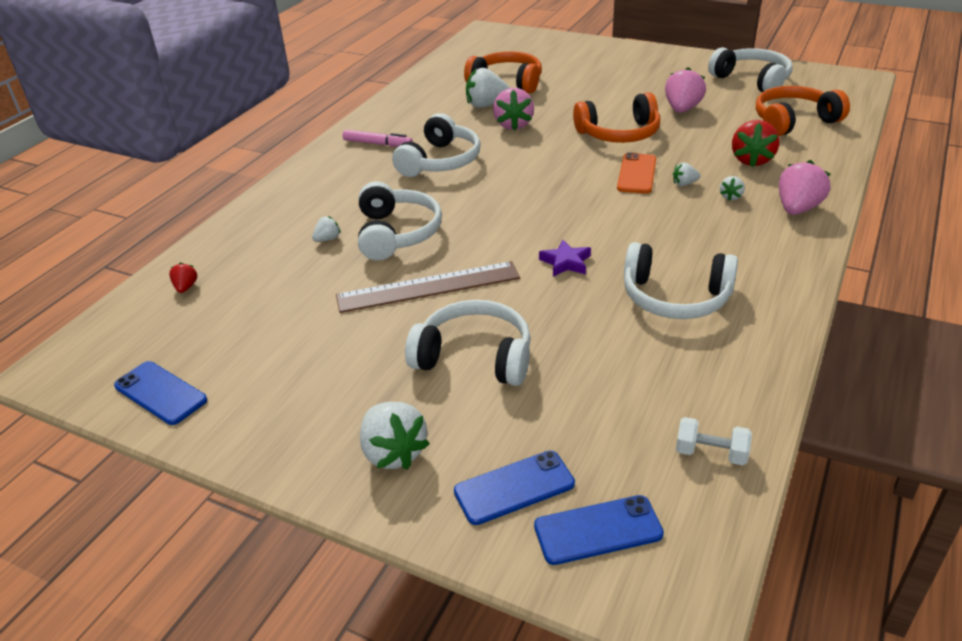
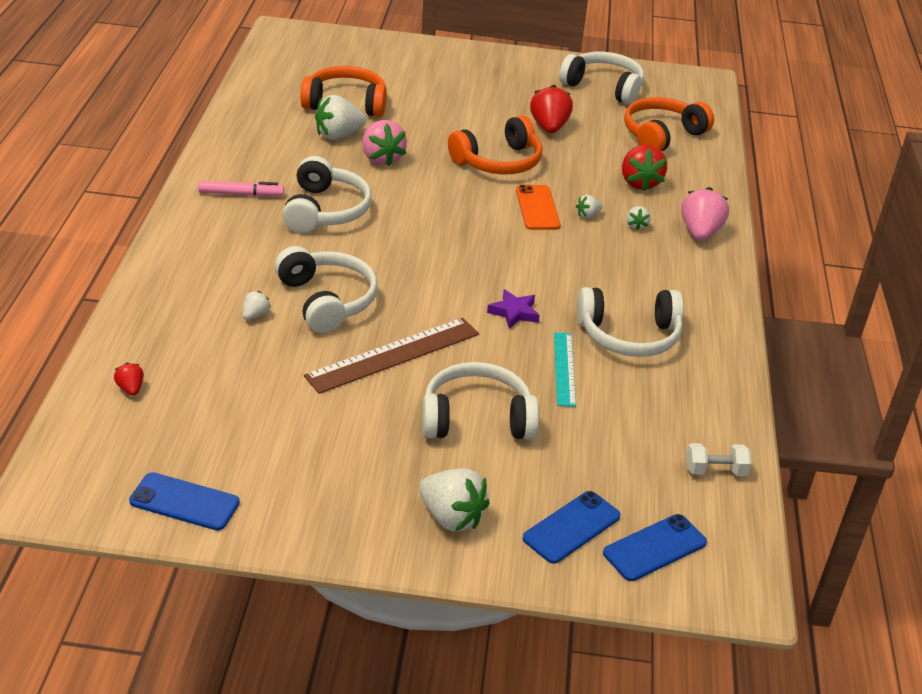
camera: 25 degrees left, 0 degrees up
(590, 321) = (564, 368): none -> turquoise ruler
(682, 109) = (549, 127): pink strawberry -> red strawberry

